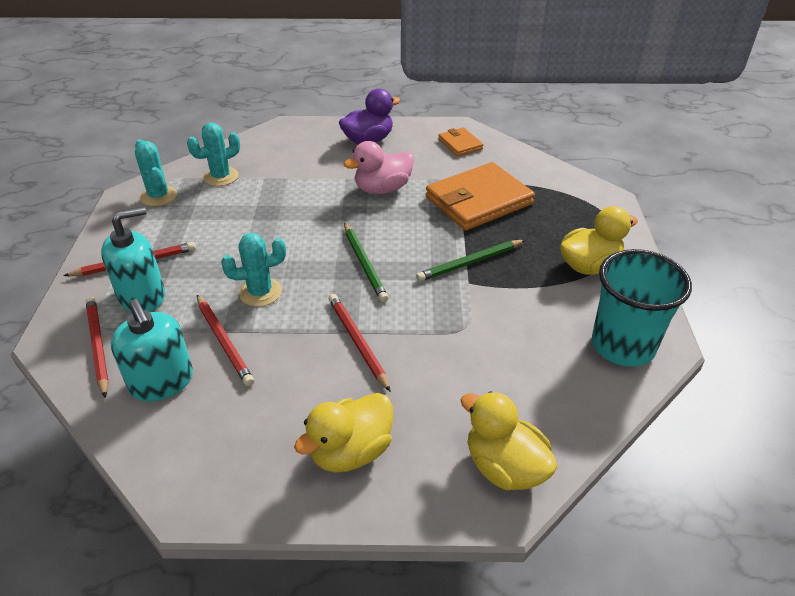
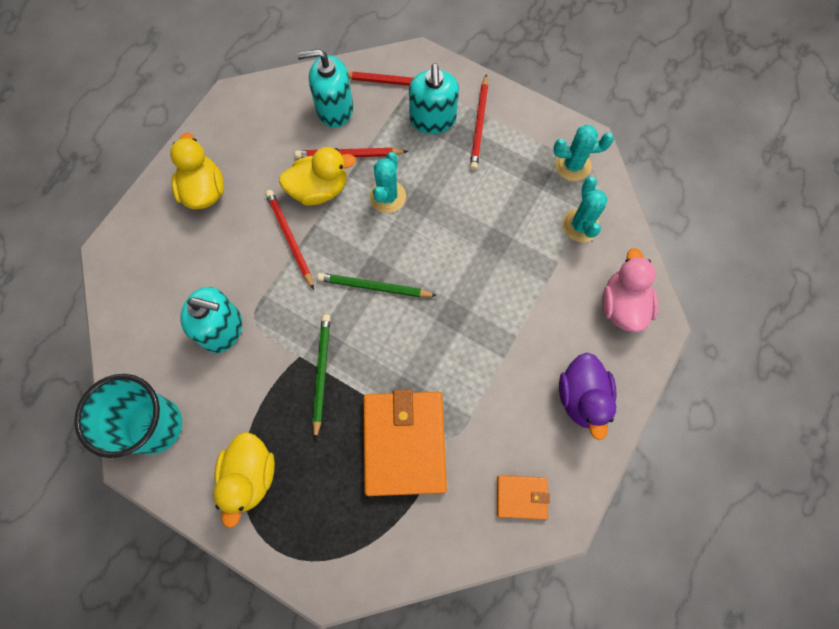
camera: 120 degrees right, 30 degrees up
(358, 342) = (290, 238): red pencil -> red pencil turned 120 degrees counterclockwise
(382, 189) = (477, 361): pink duck -> pink duck (622, 305)
(493, 346) = (222, 329): none -> turquoise soap dispenser
(504, 467) = (129, 269): yellow duck -> yellow duck (319, 189)

